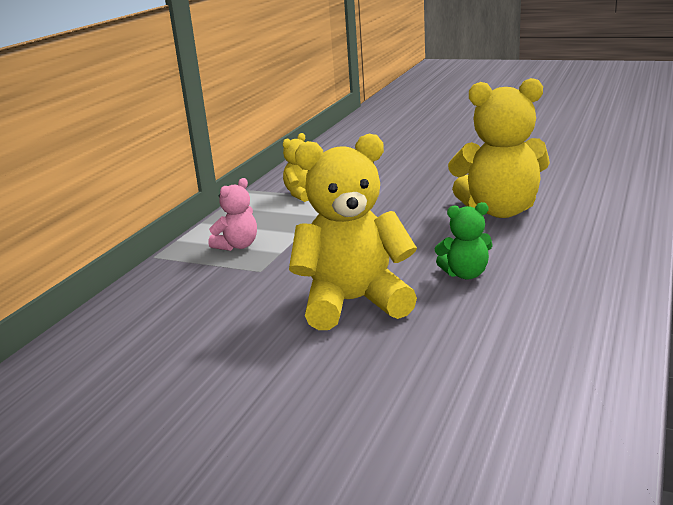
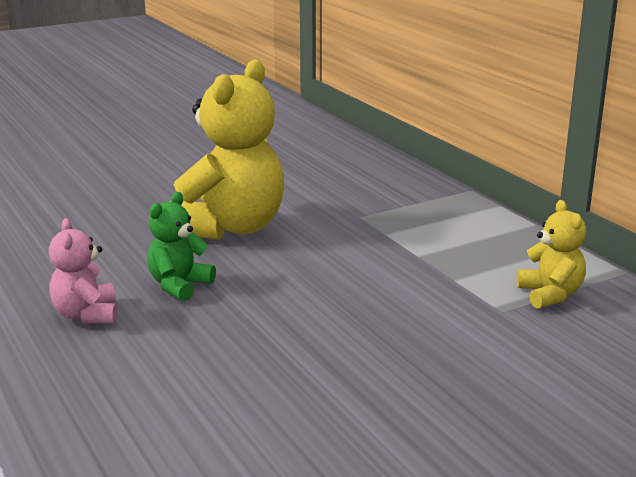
camera: 125 degrees right, 0 degrees up
(237, 246) = (435, 222): pink teddy bear -> pink teddy bear (86, 314)
(500, 211) = (273, 383): yellow teddy bear -> none

